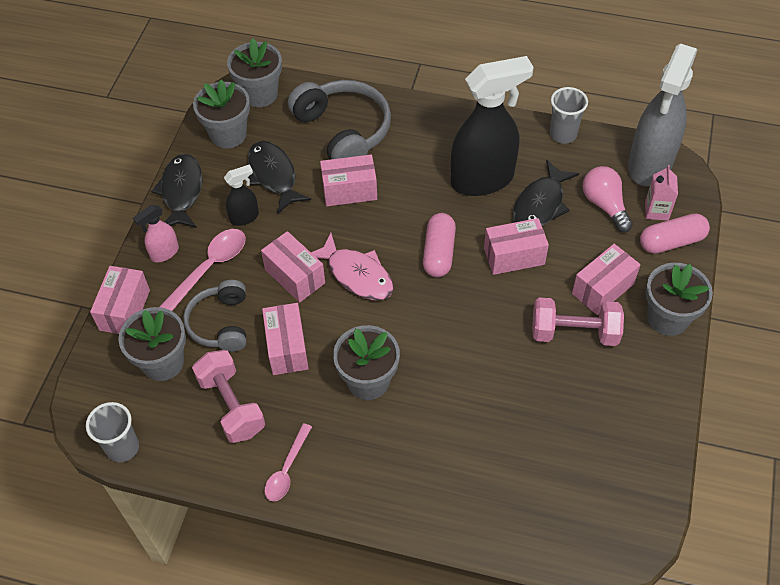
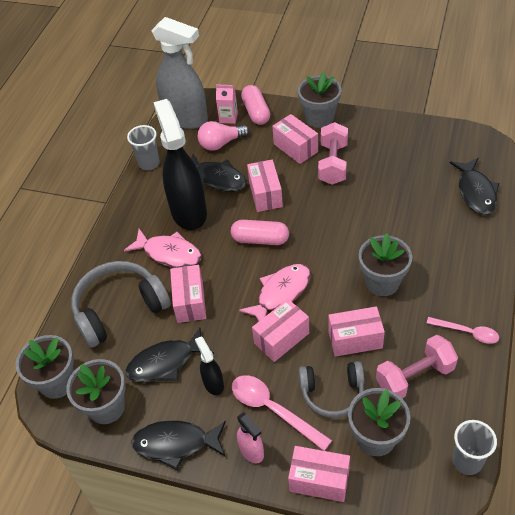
camera: 85 degrees left, 5 degrees down
(419, 166) = (169, 253): none -> pink fish
(526, 511) = (475, 192): none -> black fish

